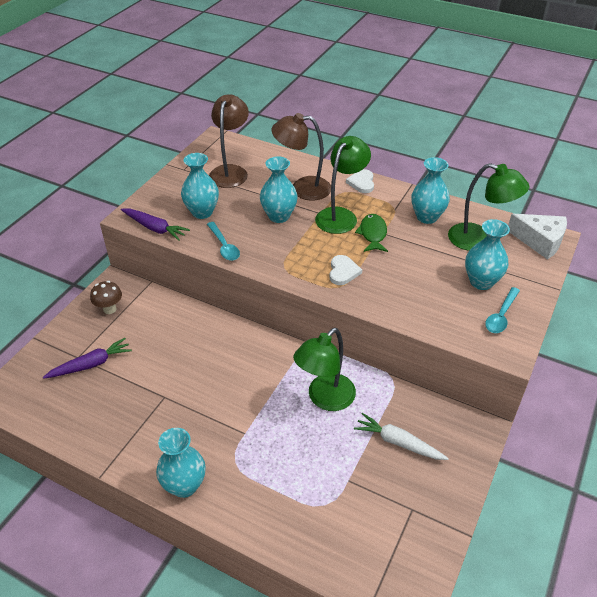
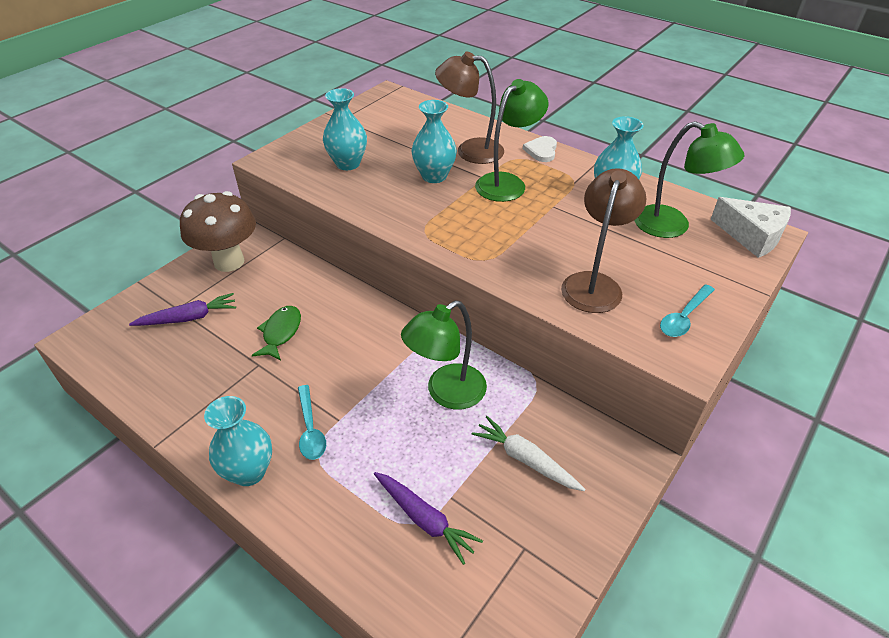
camera: 10 degrees right, 0 degrees up
(109, 309) = (229, 262): brown mushroom -> brown mushroom, size x2.00
(155, 228) = (289, 174): purple carrot -> purple carrot (424, 519)
(224, 246) = (361, 201): turquoise spoon -> turquoise spoon (310, 429)
(230, 171) = (393, 126): brown lamp -> brown lamp (594, 284)
(343, 272) = (493, 243): white heart -> none
(373, 234) = (541, 206): green fish -> green fish (281, 333)
(481, 282) = (665, 274): turquoise vase -> none

